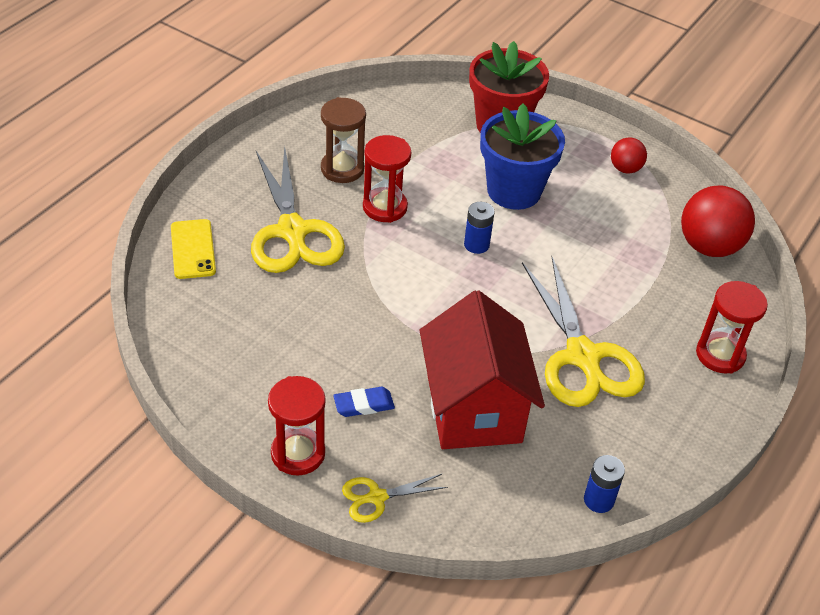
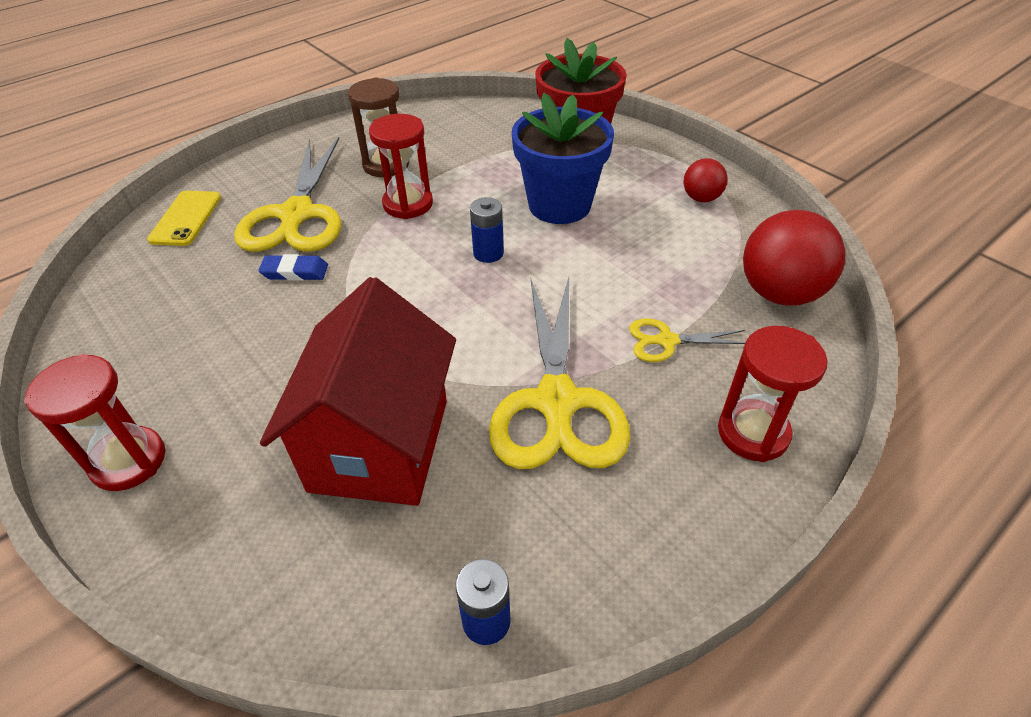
camera: 20 degrees right, 0 degrees up
(363, 405) = (248, 414): blue eraser -> blue eraser (295, 272)
(376, 497) = (181, 544): yellow scissors -> yellow scissors (666, 341)

